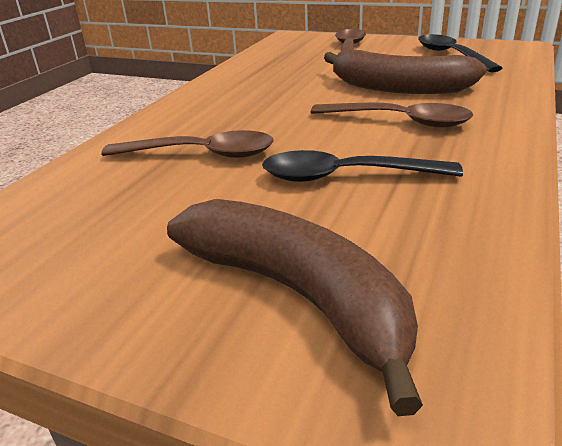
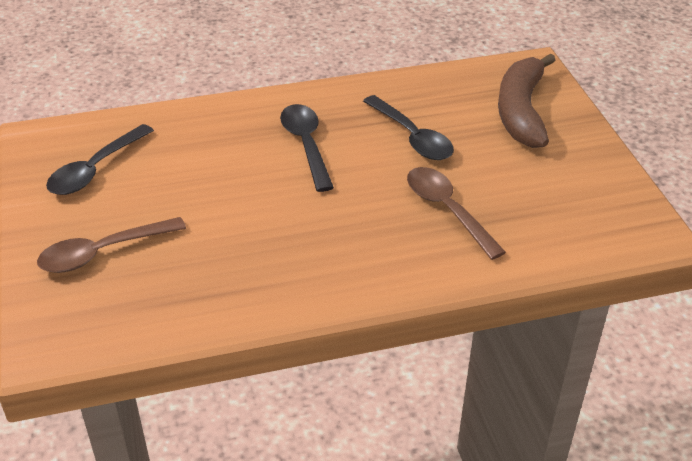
camera: 130 degrees left, 10 degrees up
(397, 88) = (228, 170): brown banana -> none
(400, 121) = (306, 145): brown spoon -> black spoon

